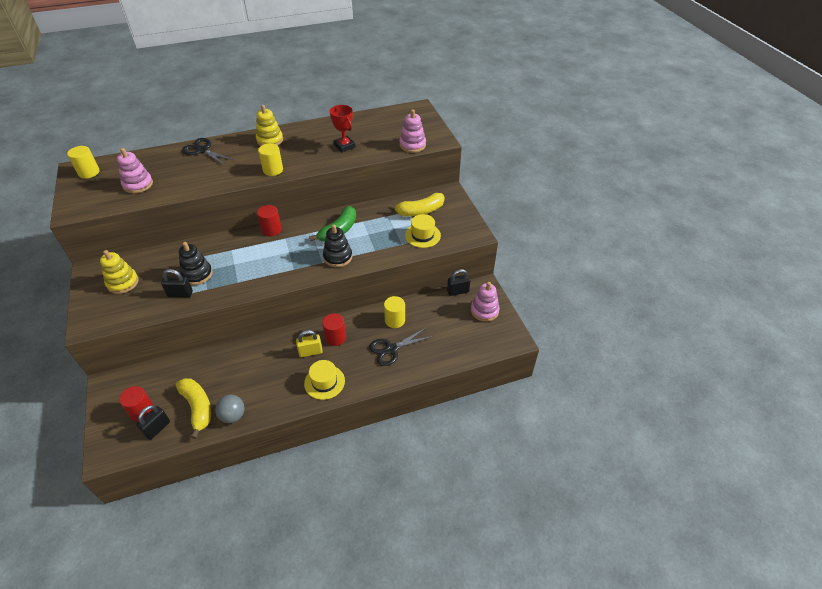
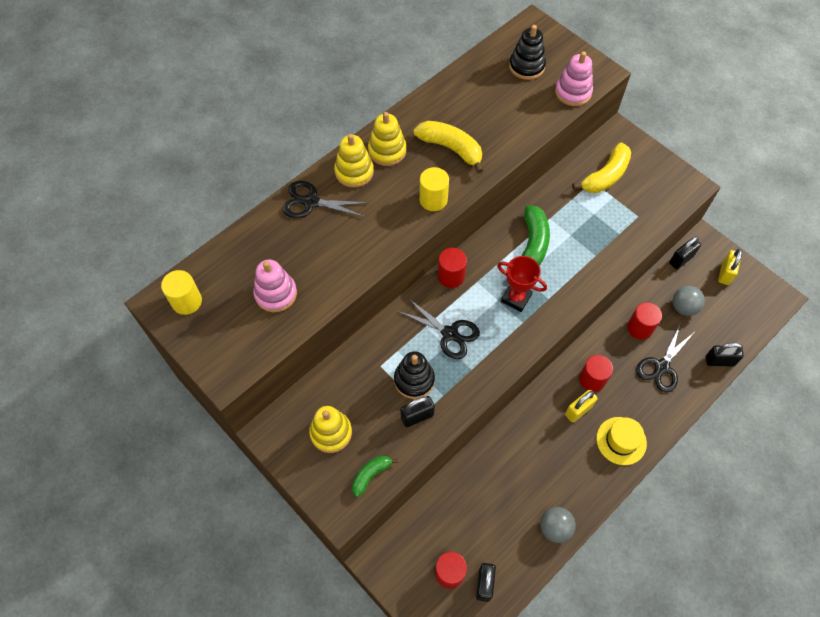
camera: 25 degrees left, 15 degrees up
(123, 313) = (371, 475): none -> green banana
(197, 408) = (508, 538): yellow banana -> yellow banana (451, 148)
(241, 144) = (354, 172): none -> yellow stacking toy
(242, 259) = (450, 334): none -> black scissors
(338, 257) = (561, 283): black stacking toy -> black stacking toy (526, 66)
(344, 146) = (491, 125): red trophy -> red trophy (516, 298)
(395, 320) = (640, 328): yellow cylinder -> red cylinder
(422, 235) = (634, 211): yellow hat -> none
(436, 320) = (683, 307): none -> grey ball
(437, 362) = (719, 361): none -> black padlock
(484, 310) = (725, 273): pink stacking toy -> yellow padlock

